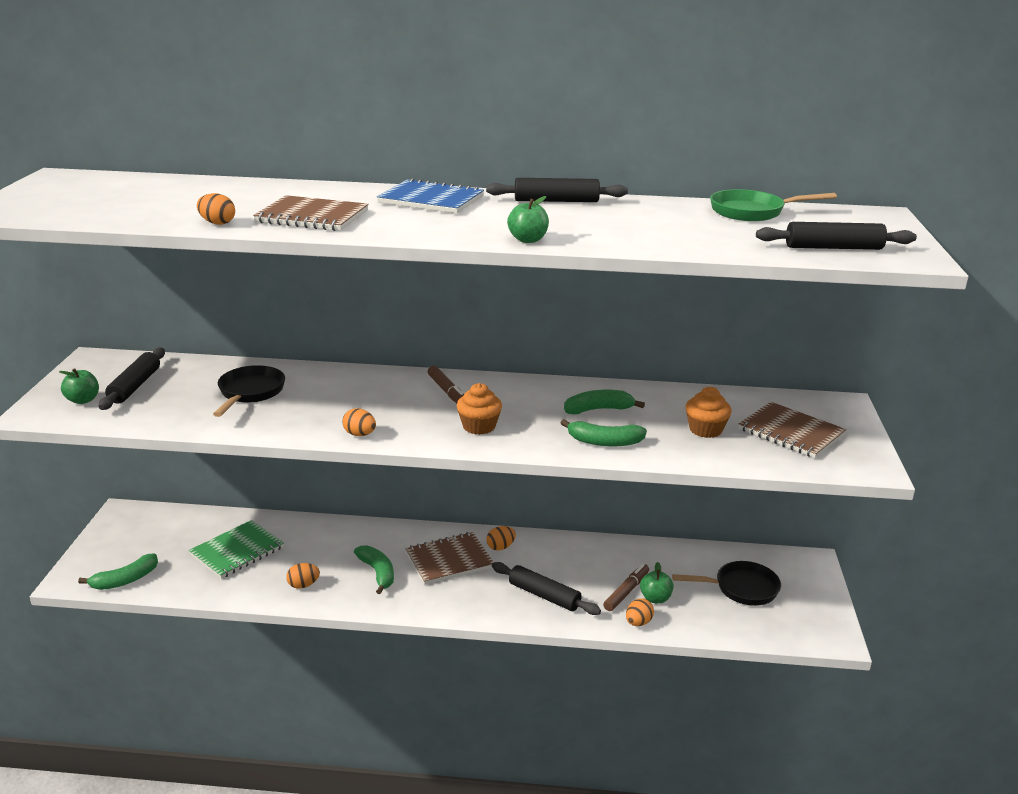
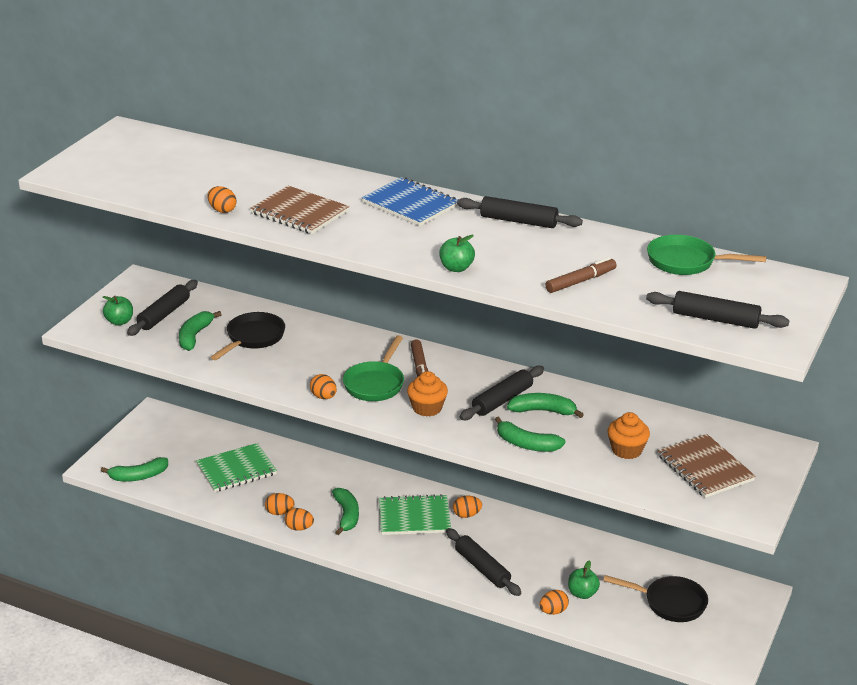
camera: 20 degrees right, 5 degrees up
(180, 401) = (194, 336): none -> green banana
(332, 596) = (299, 528): none -> orange egg
(409, 413) = (375, 384): none -> green pan
(449, 560) = (414, 517): brown notebook -> green notebook
(551, 407) = (502, 400): none -> black rolling pin
(626, 592) = (559, 581): brown marker -> brown marker (581, 281)

